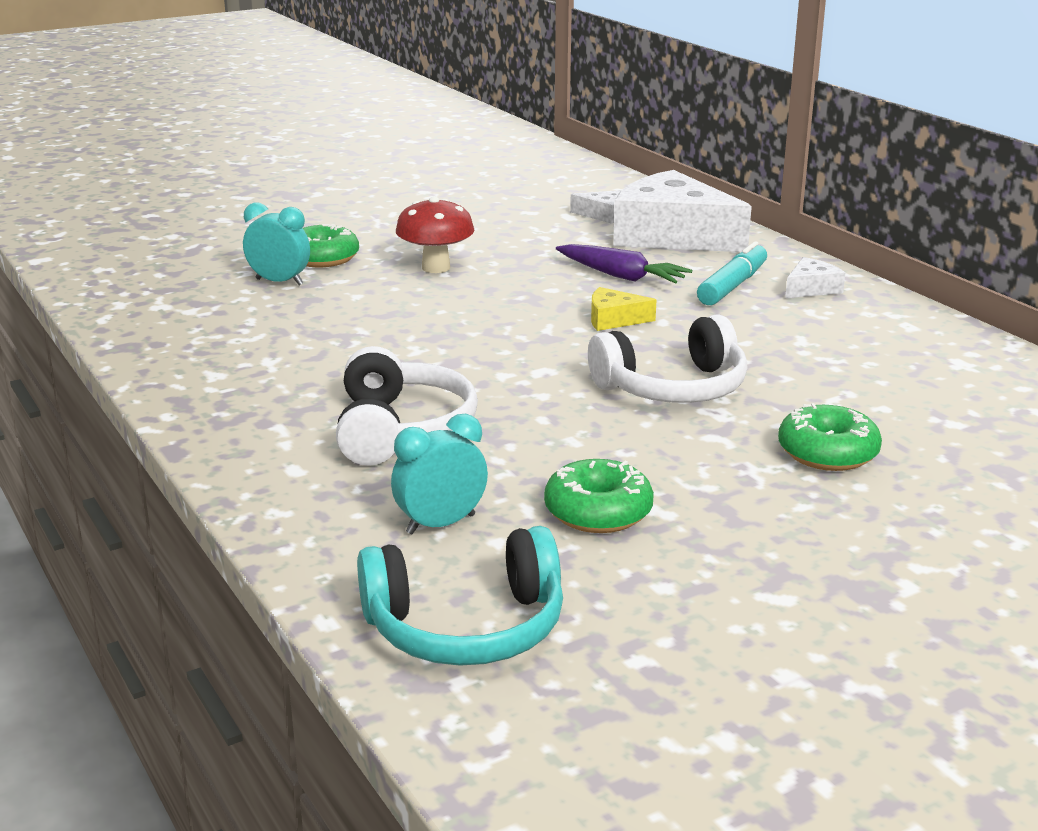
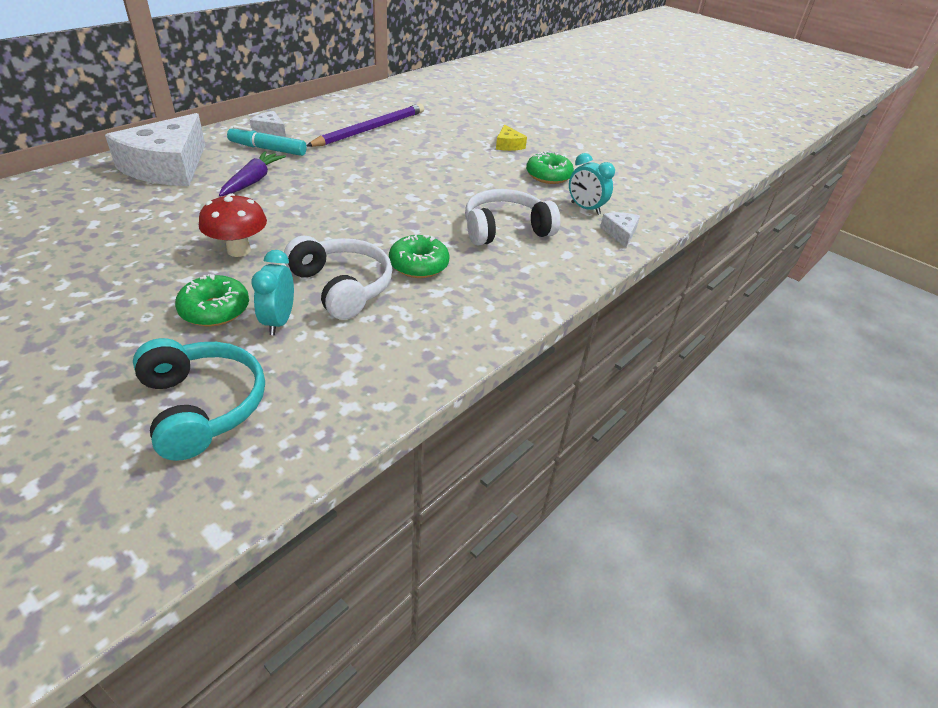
camera: 110 degrees left, 15 degrees up
(466, 627) = (649, 196): turquoise headphones -> turquoise headphones (203, 406)
(603, 215) = (110, 192): white cheese -> white cheese (620, 233)
(614, 319) = (330, 180): yellow cheese -> yellow cheese (508, 145)
(673, 388) = (418, 163): white headphones -> white headphones (342, 287)
(827, 453) = (467, 133): green donut -> green donut (419, 265)
(832, 361) = (371, 129): none -> purple pencil

